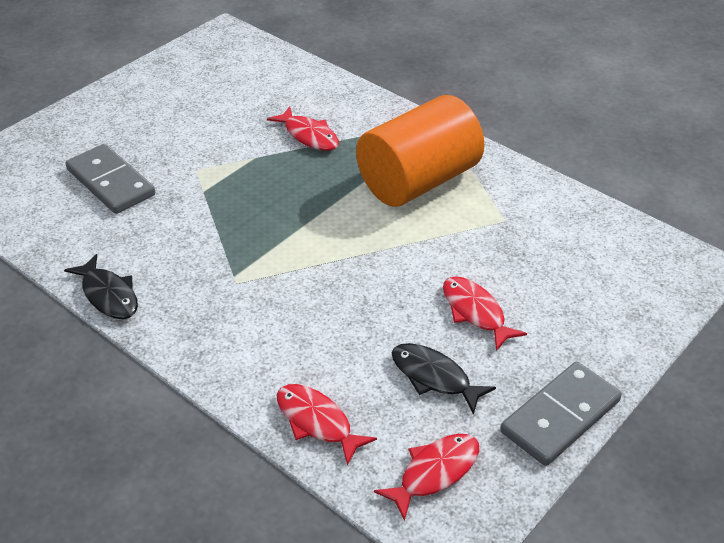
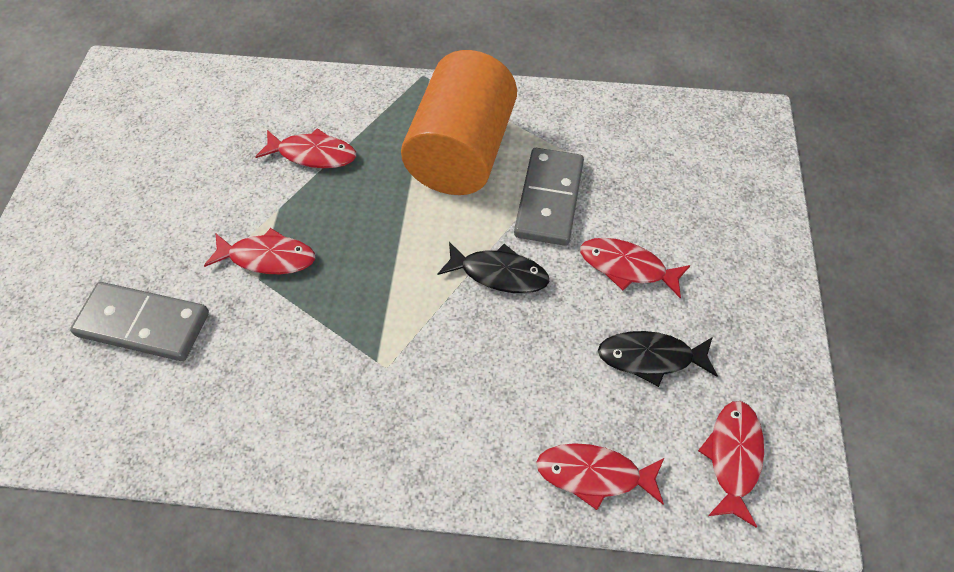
camera: 35 degrees left, 15 degrees up
(108, 295) = (264, 466): black fish -> black fish (499, 273)
(220, 182) = (267, 257): none -> red fish
(560, 416) = (778, 331): grey domino -> grey domino (549, 199)

